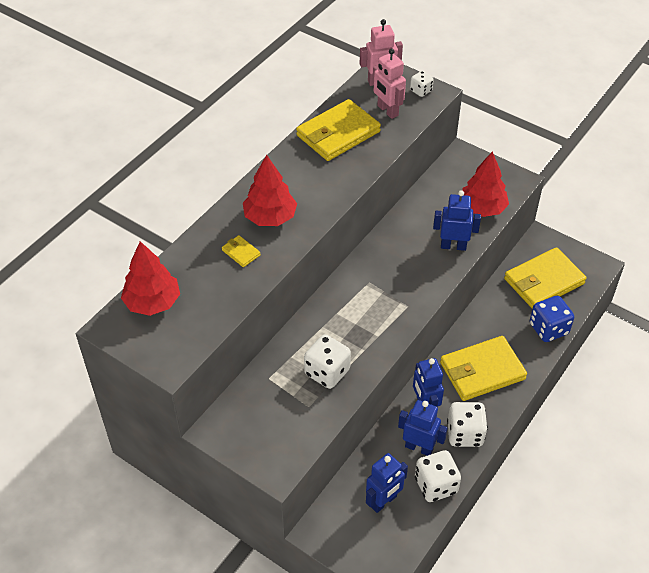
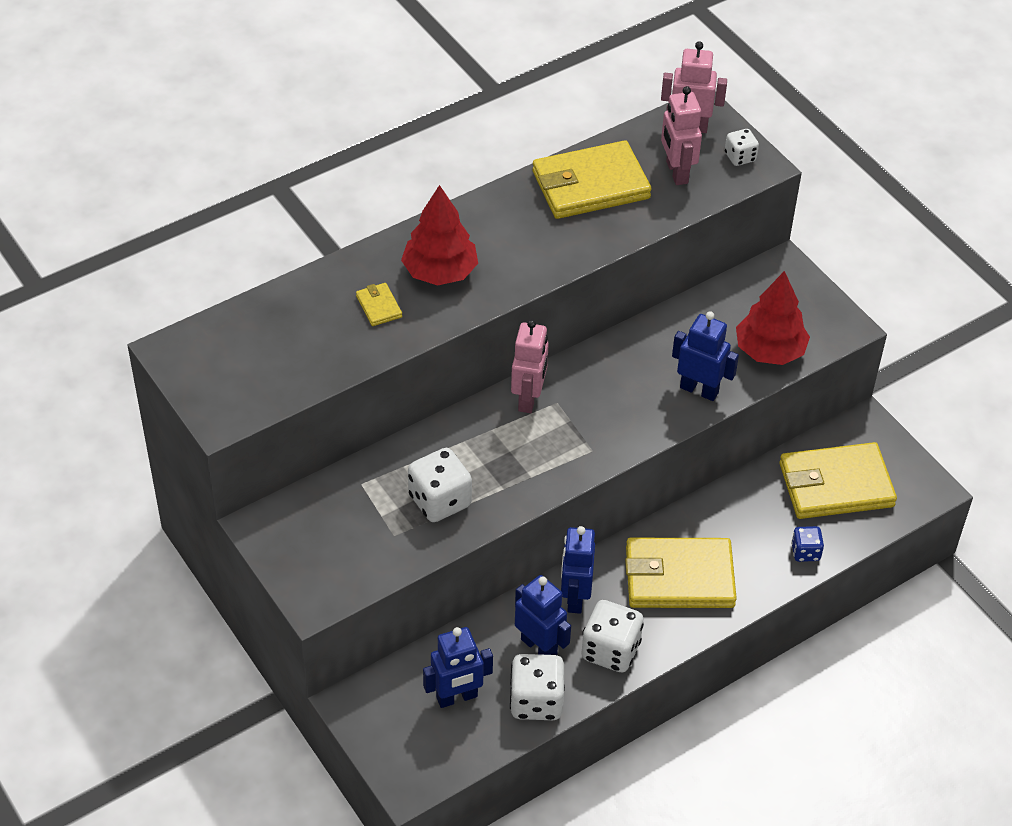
camera: 20 degrees right, 0 degrees up
(152, 302) = (237, 335): red tree -> none
(350, 285) = (528, 399): none -> pink robot
(548, 329) = (805, 552): blue dice -> blue dice, size x0.57

